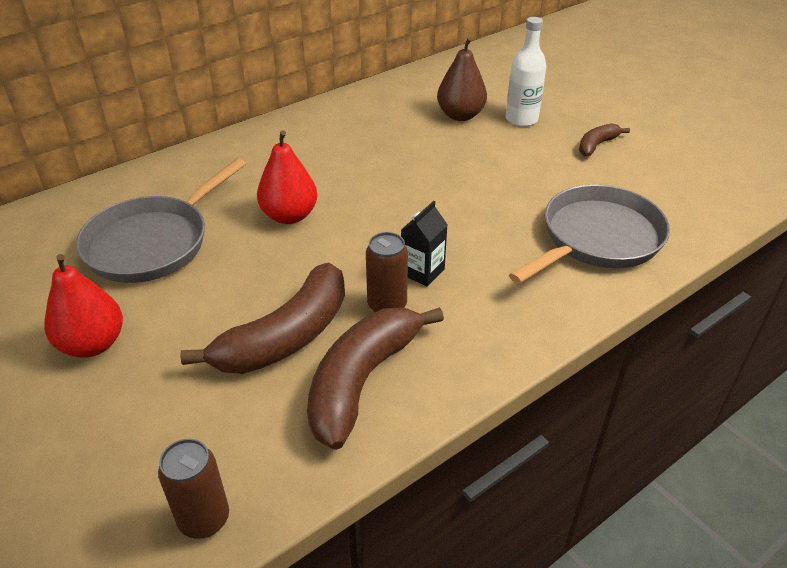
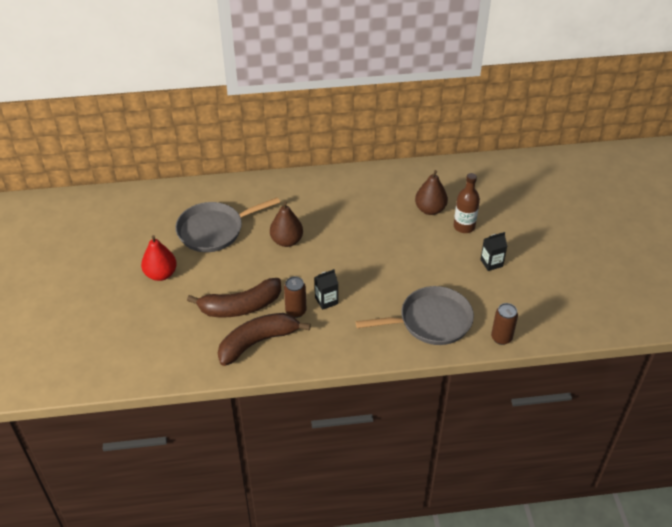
camera: 30 degrees right, 5 degrees up
(204, 519) = (161, 369): brown can -> brown can (501, 338)
(289, 216) = (286, 241): red pear -> brown pear
(521, 119) = (464, 226): white bottle -> brown bottle
(597, 145) = (491, 263): brown banana -> black carton

